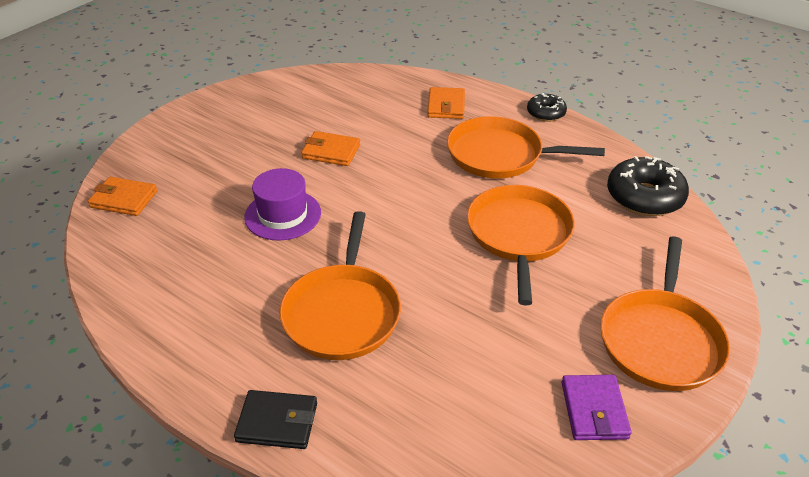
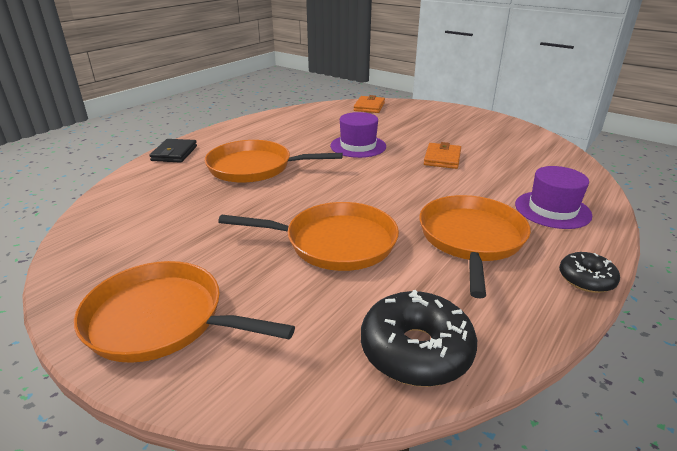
camera: 90 degrees right, 10 degrees down
(446, 106) = (552, 210): orange wallet -> purple hat
(594, 410) = (107, 265): purple wallet -> none

